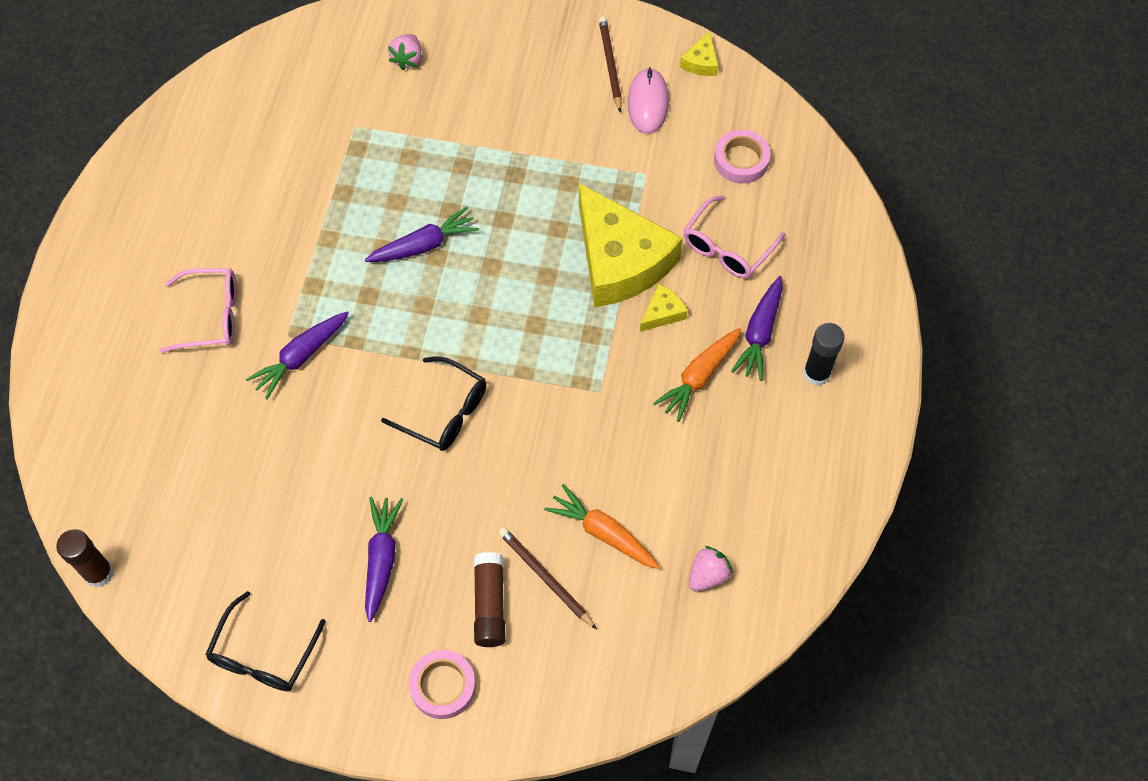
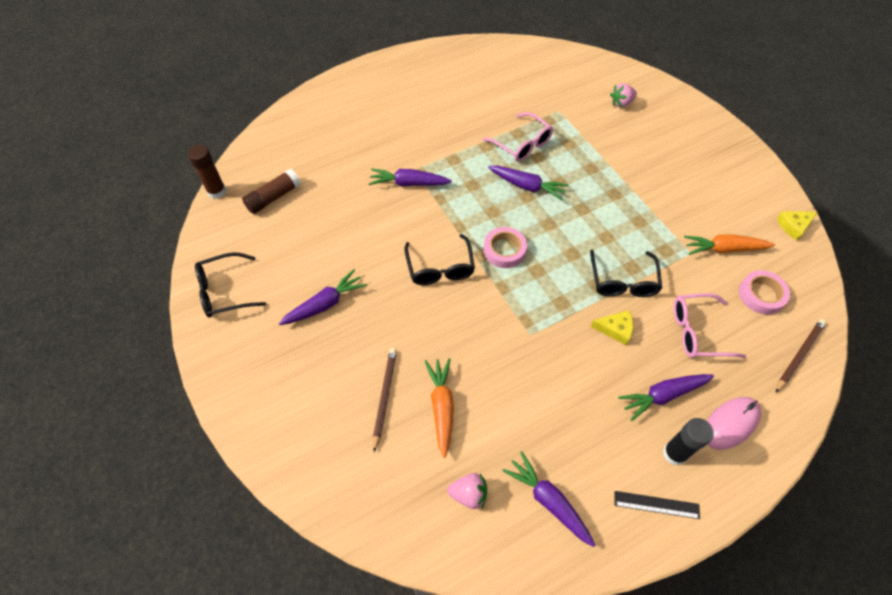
camera: 50 degrees right, 5 degrees down
(211, 316) = (395, 134): pink glasses -> pink glasses (522, 144)
(443, 686) = (271, 393): pink tape -> pink tape (504, 250)
(489, 604) = (342, 379): brown glue stick -> brown glue stick (273, 197)
(610, 65) = (733, 186): brown pencil -> brown pencil (799, 355)
(620, 260) = (623, 281): yellow cheese -> black glasses
(648, 103) = (734, 221): pink mouse -> pink mouse (730, 423)
(699, 377) = (596, 382): orange carrot -> orange carrot (724, 249)
(770, 512) = (548, 501): none -> purple carrot
(845, 428) = (656, 505): none -> black ruler

